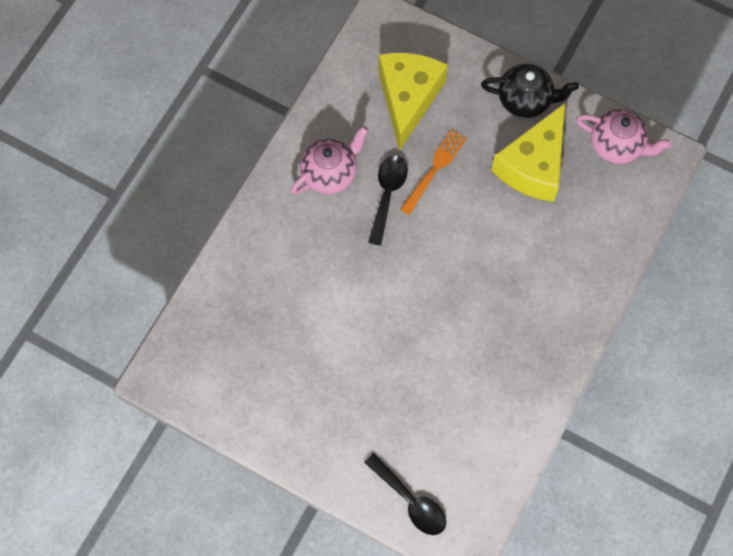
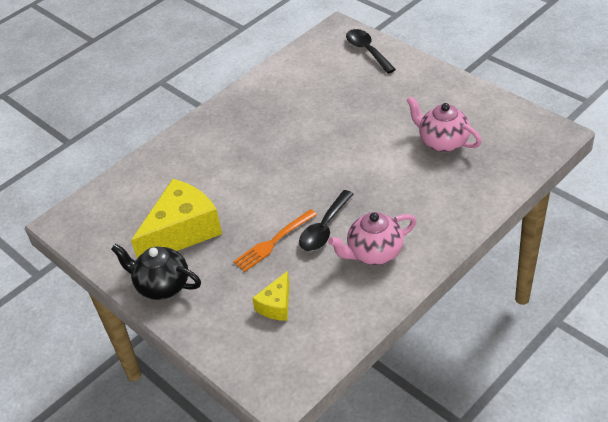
camera: 160 degrees left, 25 degrees down
(408, 98) = (276, 305): yellow cheese -> yellow cheese, size x0.50
(617, 145) = (100, 236): pink teapot -> pink teapot (442, 142)

